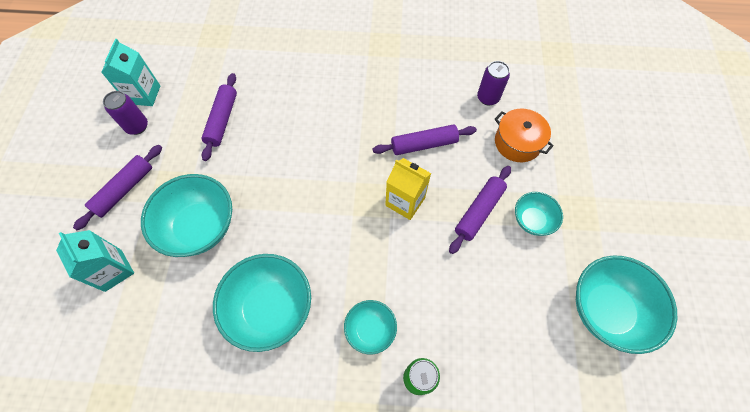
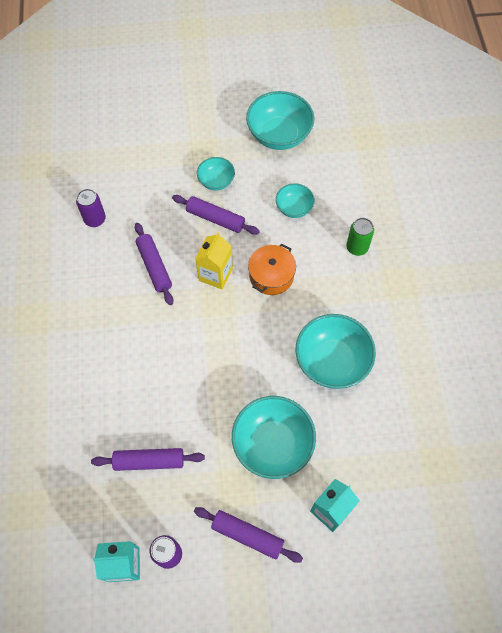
camera: 100 degrees left, 0 degrees up
(370, 329) = (330, 284): turquoise bowl -> turquoise bowl (294, 208)
(517, 142) = (142, 194): orange pot -> orange pot (271, 276)

